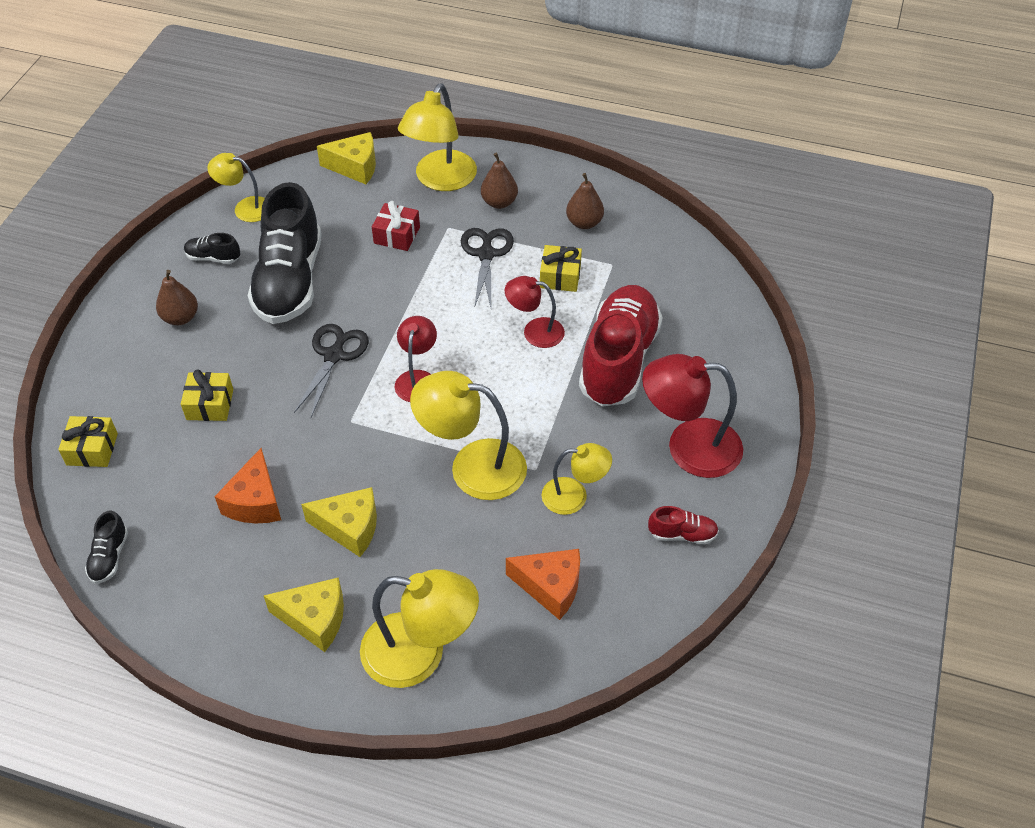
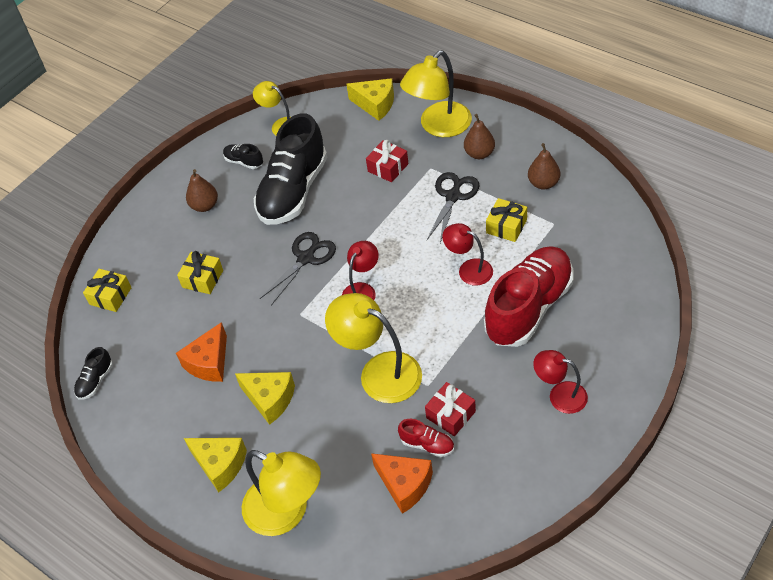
camera: 25 degrees right, 0 degrees up
(574, 496) = (450, 414): yellow lamp -> red gift
(682, 534) = (527, 468): red shoe -> red shoe (427, 444)
(688, 447) = (560, 395): red lamp -> red lamp, size x0.59

